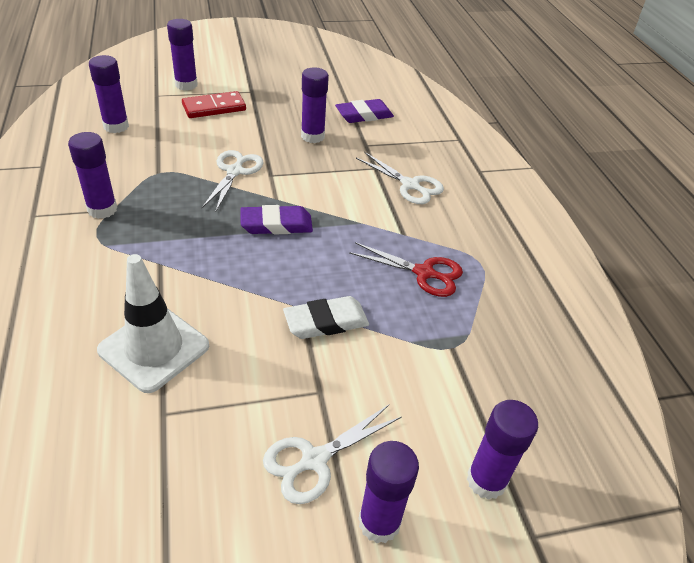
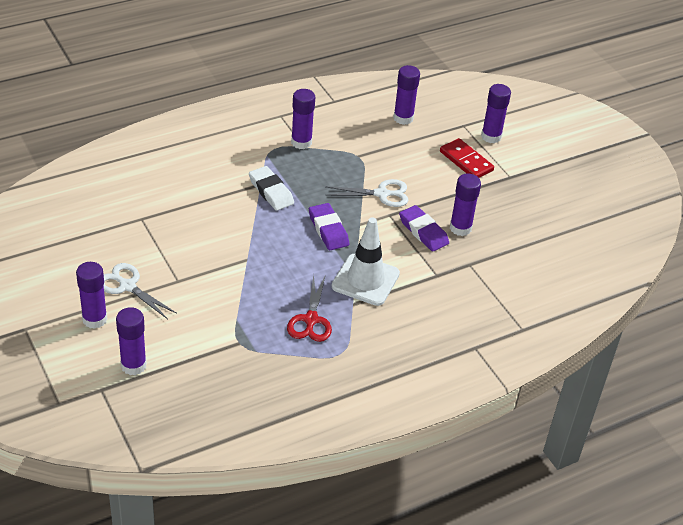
camera: 75 degrees right, 0 degrees up
(154, 348) = (187, 201): white traffic cone -> white traffic cone (365, 280)
(326, 322) = (238, 273): white eraser -> white eraser (271, 191)
(364, 115) = (519, 256): purple eraser -> purple eraser (423, 231)
(410, 185) = (423, 300): white scissors -> none

